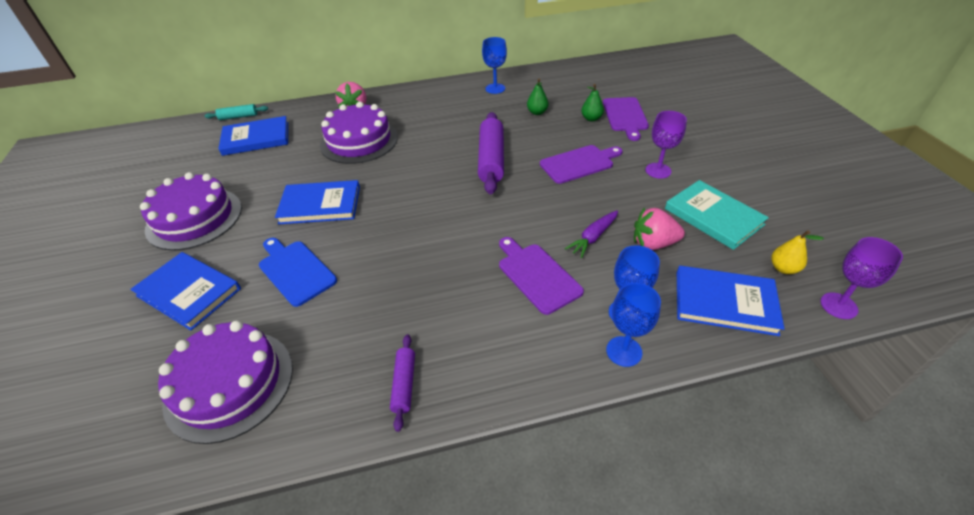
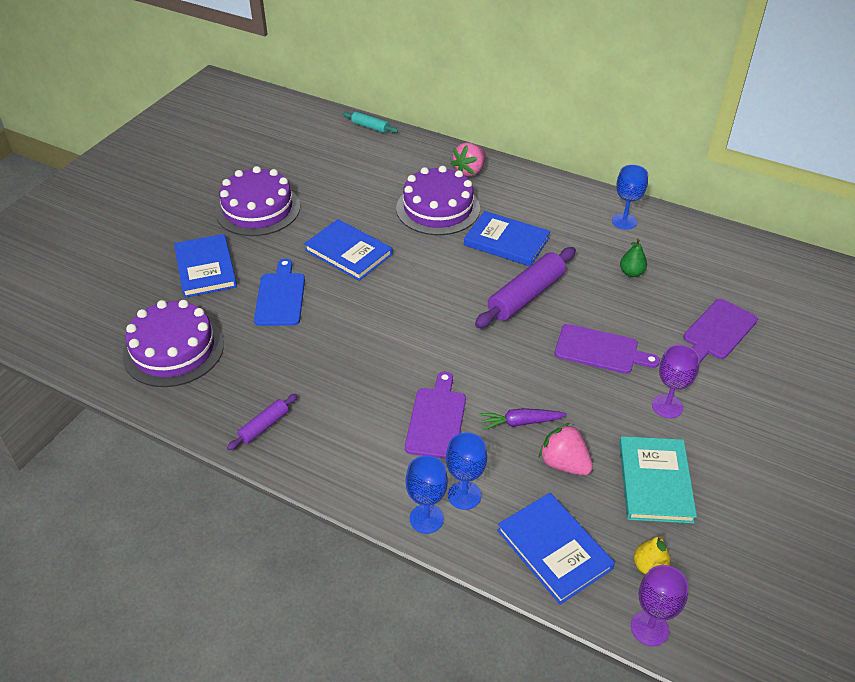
camera: 40 degrees right, 0 degrees up
(256, 138) = (363, 158): blue book -> blue book (506, 241)
(591, 118) = (677, 312): green pear -> none

